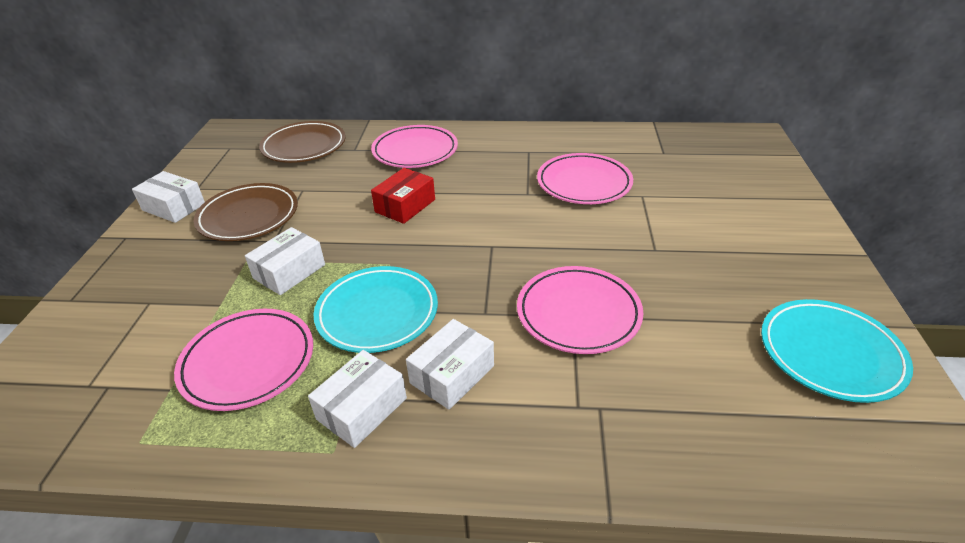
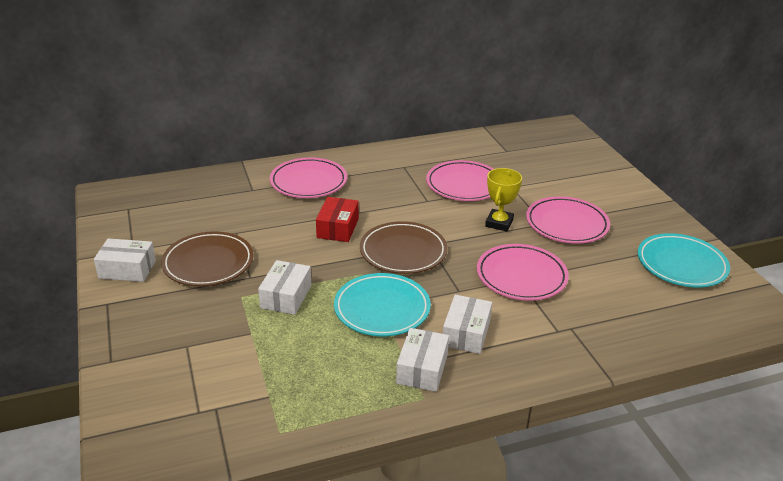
camera: 25 degrees left, 5 degrees down
(248, 362) = (313, 364): pink plate -> pink plate (566, 224)
(304, 146) = (202, 195): brown plate -> brown plate (403, 252)
(595, 237) = (499, 223): none -> yellow trophy

